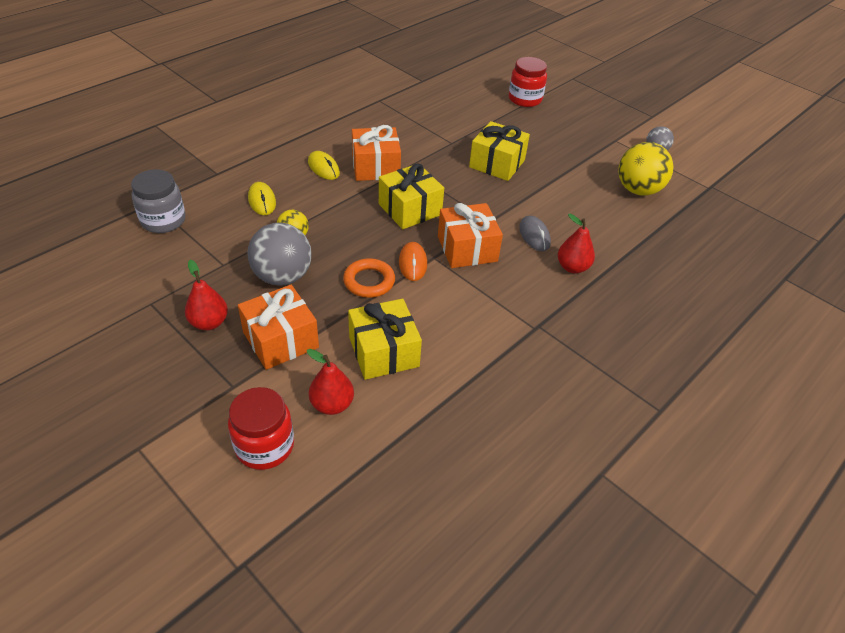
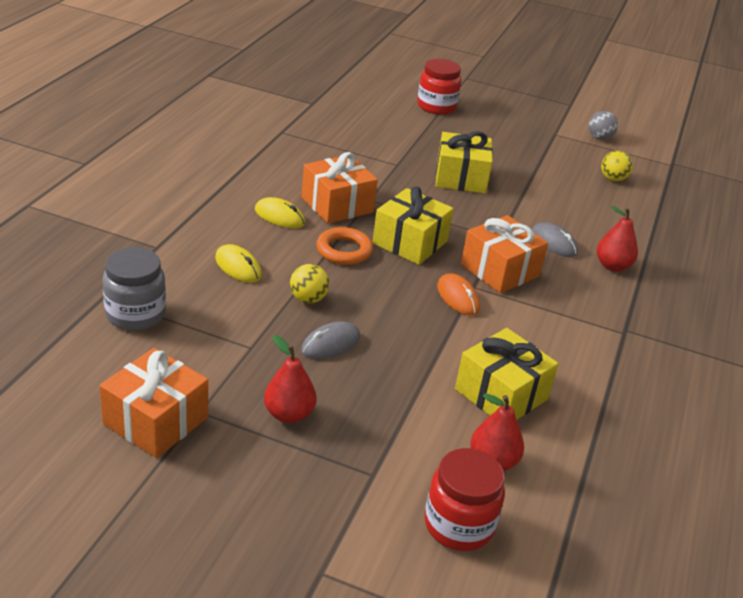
camera: 25 degrees left, 10 degrees down
(281, 340) = (384, 411): orange gift -> orange gift (156, 421)
(282, 276) = (330, 344): grey ball -> grey mouse
(369, 281) = (428, 327): orange ring -> orange ring (344, 250)
(638, 190) = (613, 179): yellow ball -> yellow ball, size x0.54

